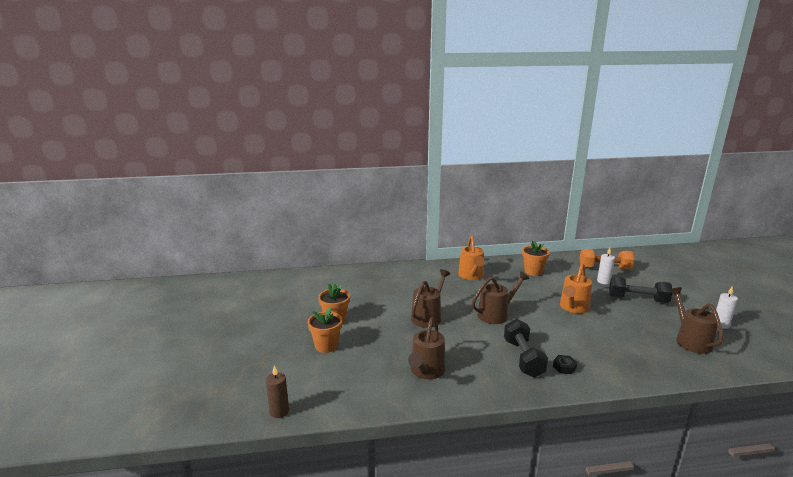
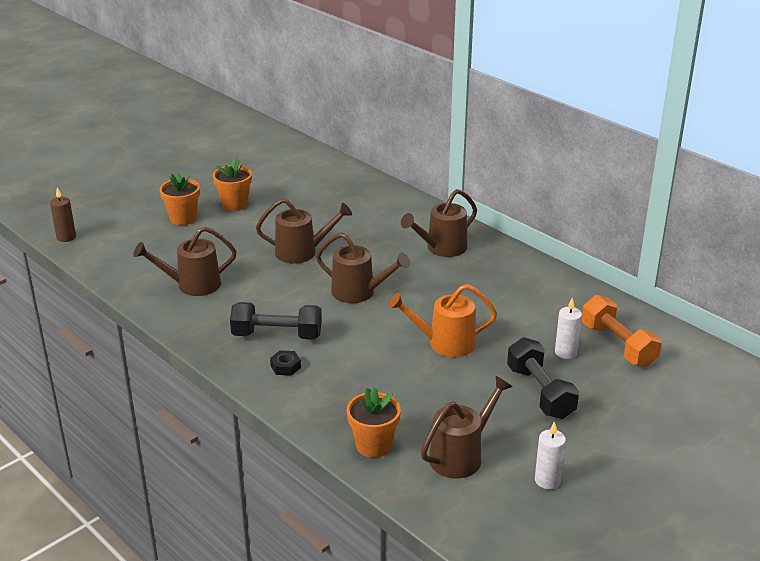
camera: 55 degrees right, 10 degrees up
(471, 276) = (441, 248): orange watering can -> brown watering can
(523, 358) = (277, 335): black dumbbell -> black dumbbell turned 45 degrees clockwise
(533, 272) = (518, 289): orange flower pot -> orange flower pot (373, 445)

